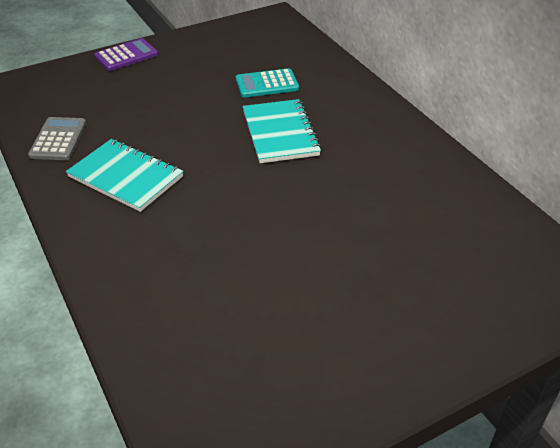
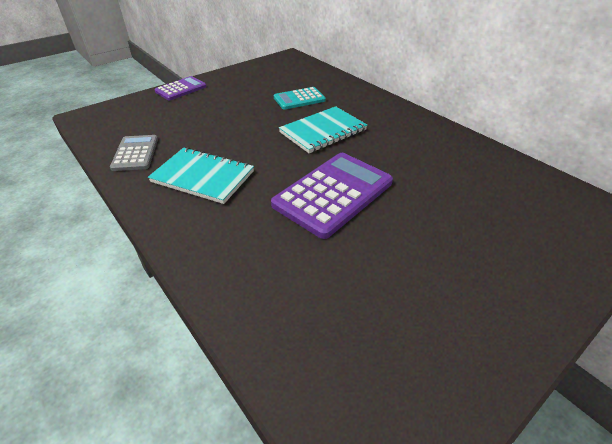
camera: 10 degrees left, 0 degrees up
(263, 214) = (333, 194): none -> purple calculator
(280, 133) = (323, 131): turquoise notebook -> turquoise notebook turned 75 degrees clockwise

